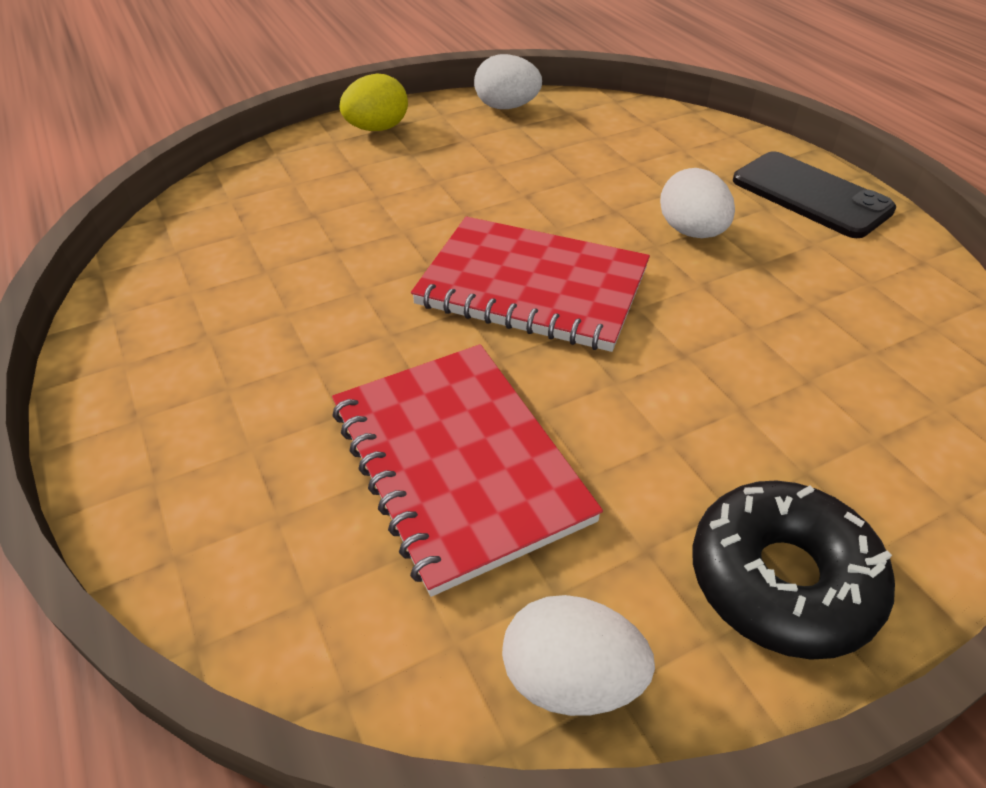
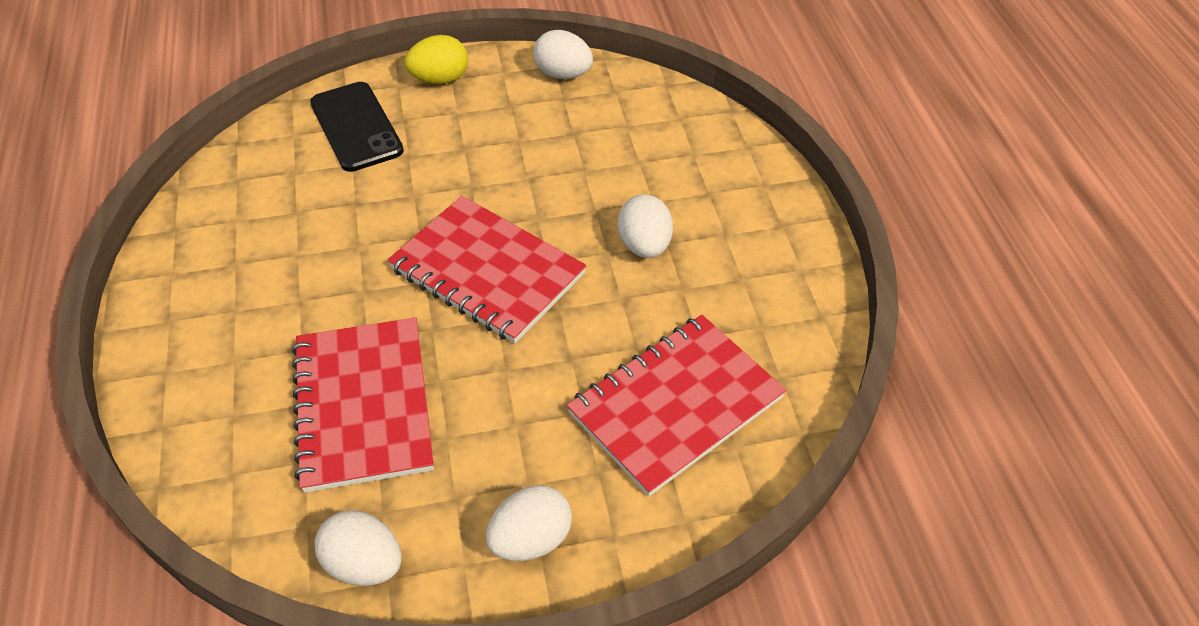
camera: 15 degrees right, 5 degrees up
(782, 580) = (531, 539): black donut -> white egg
(810, 195) = (772, 228): black phone -> black phone (356, 127)
(842, 378) = (675, 405): none -> red notebook

